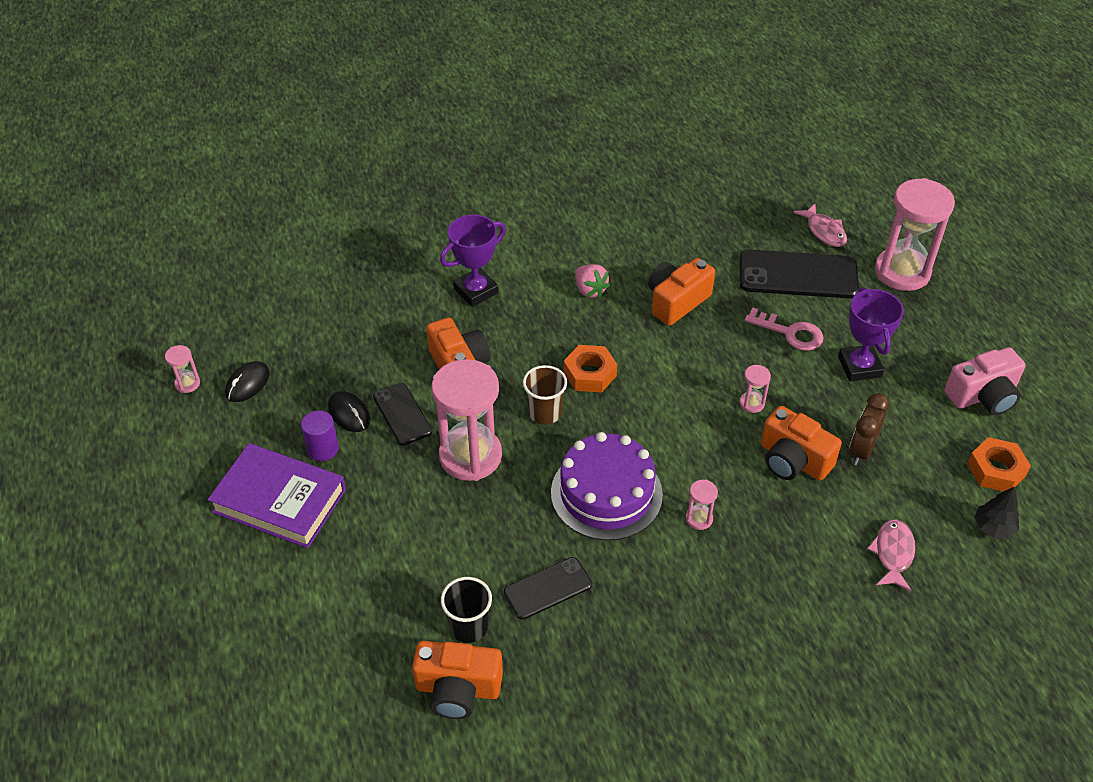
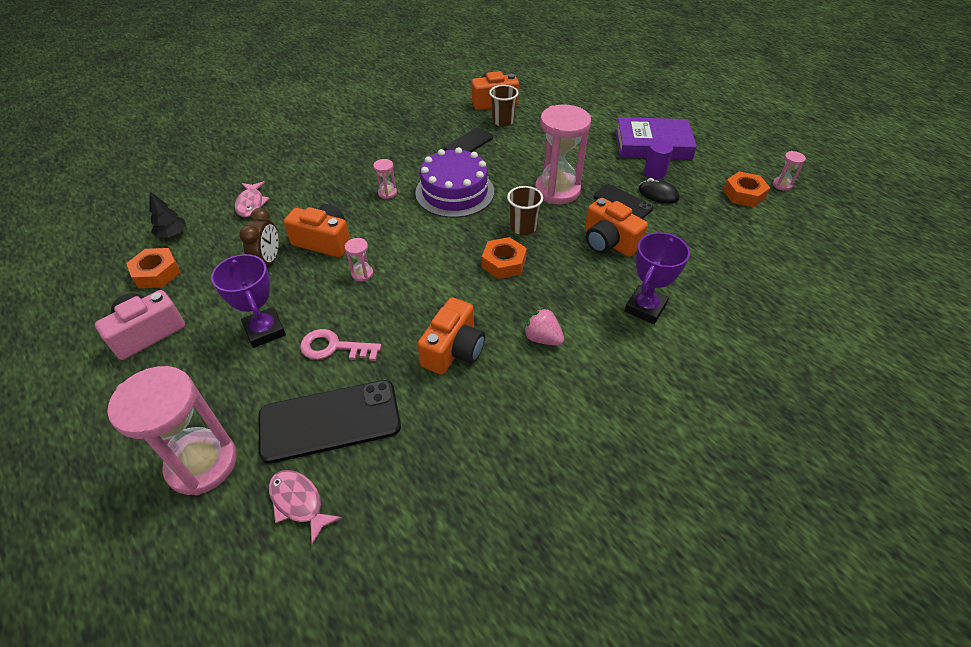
camera: 160 degrees right, 0 degrees up
(247, 384) = (744, 194): black mouse -> orange nut
(469, 627) = (503, 121): black cup -> brown cup

